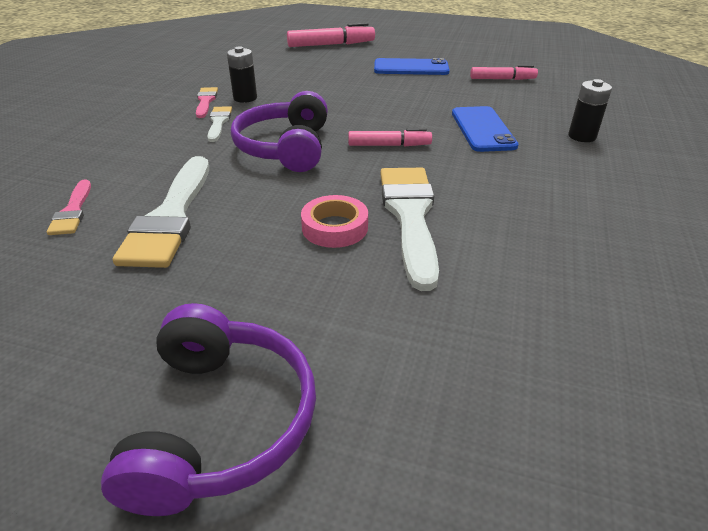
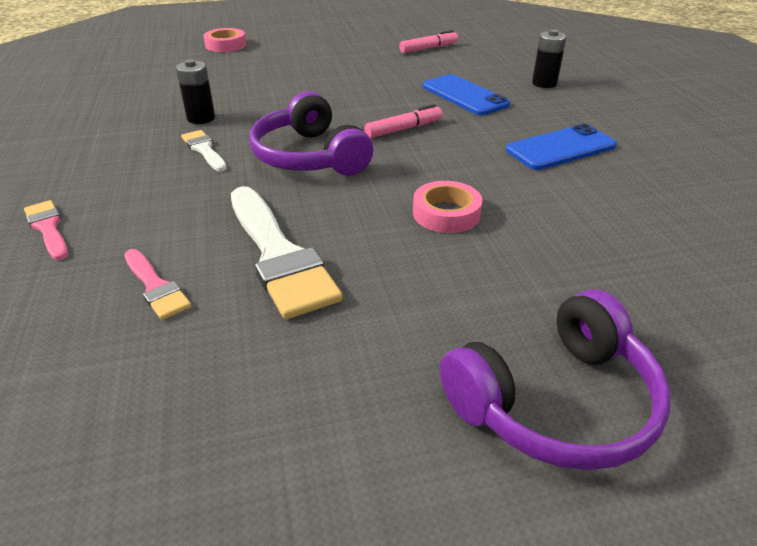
camera: 30 degrees left, 0 degrees up
(206, 101) = (159, 132): pink brush -> pink brush (48, 228)
(220, 422) = (555, 402): purple headphones -> purple headphones turned 90 degrees clockwise
(331, 45) = (226, 45): pink marker -> pink tape
(410, 216) = (495, 184): white brush -> none
(411, 68) = (335, 53): blue phone -> blue phone (560, 148)

